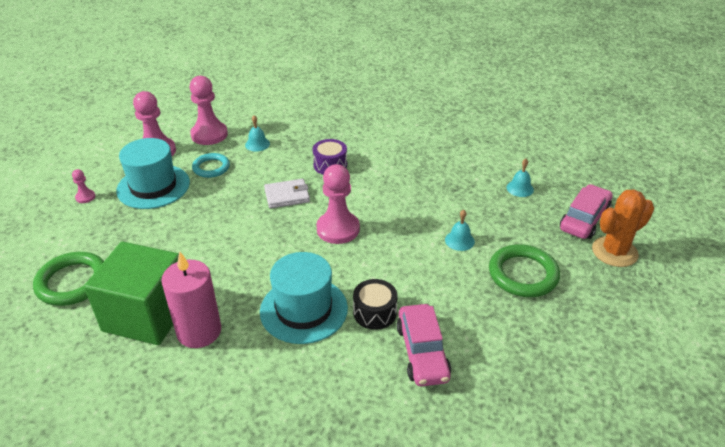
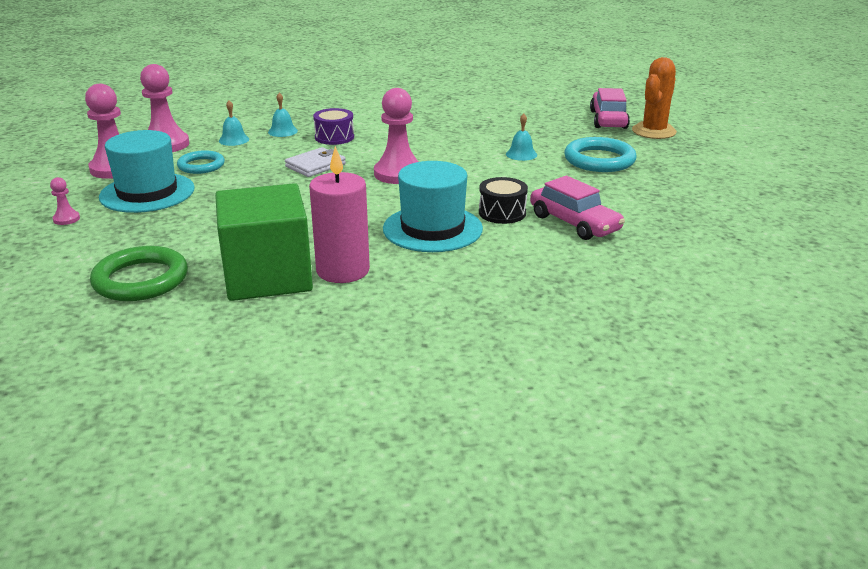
camera: 30 degrees left, 10 degrees down
(520, 188) = (533, 114): turquoise bell -> turquoise bell (282, 131)
(523, 274) = (599, 160): green ring -> turquoise ring

